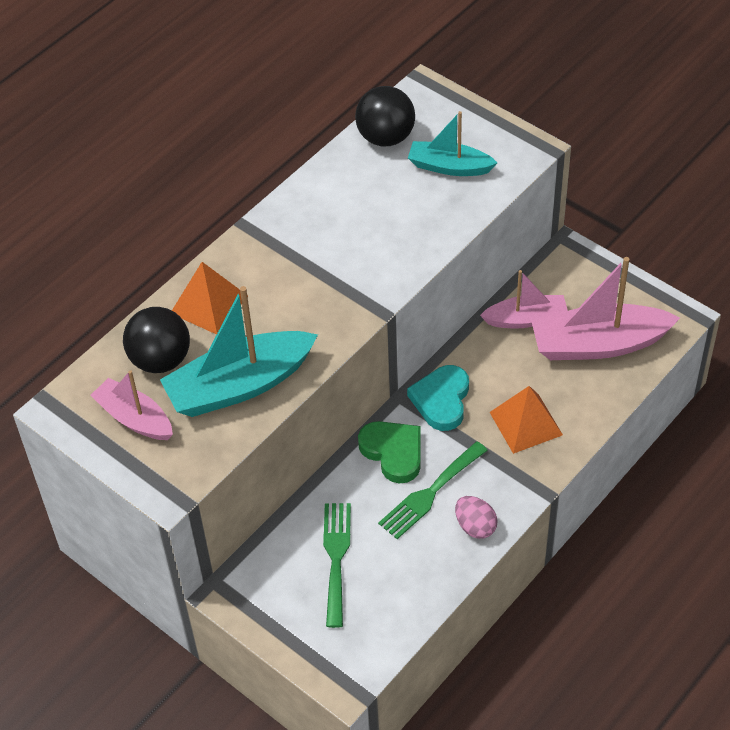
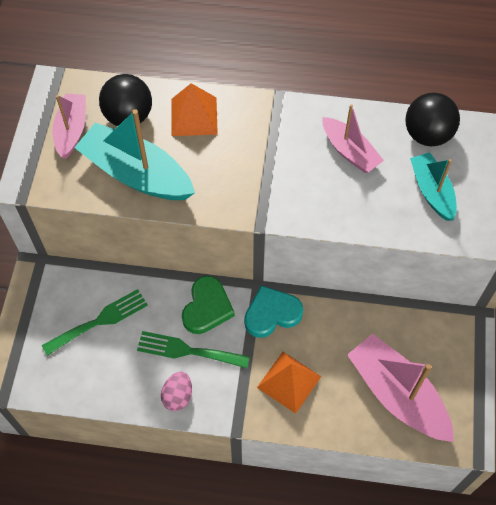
camera: 55 degrees right, 10 degrees up
(526, 319) = (384, 330): pink boat -> pink boat (350, 151)

